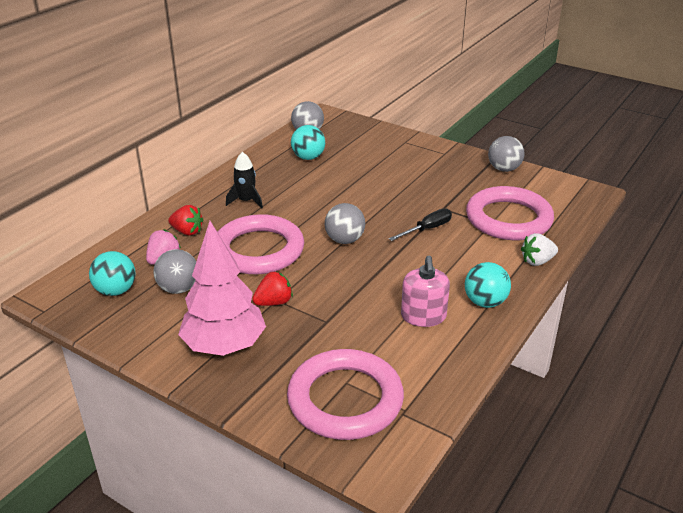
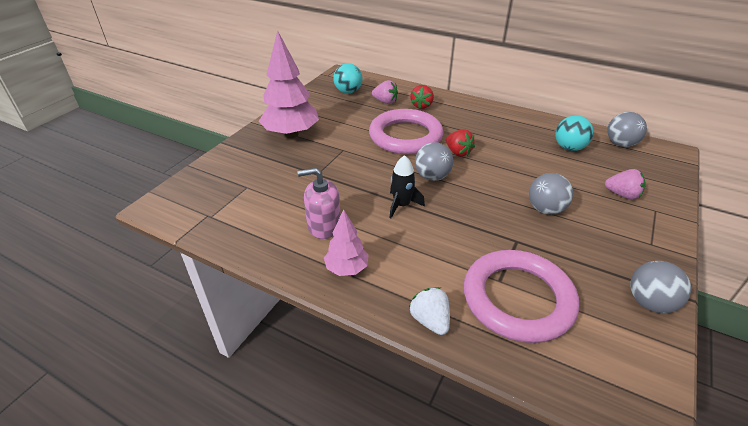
camera: 85 degrees right, 5 degrees up
(179, 288) = (352, 111): grey ball -> grey ball (545, 209)
(246, 201) = (474, 124): black rocket -> black rocket (401, 205)
(274, 302) = (339, 149): red strawberry -> red strawberry (458, 152)
(345, 399) = (229, 187): pink ring -> none
(384, 150) = (622, 195): none -> pink strawberry
(427, 229) = (469, 228): black screwdriver -> none
(485, 302) = (347, 269): turquoise ball -> pink tree

